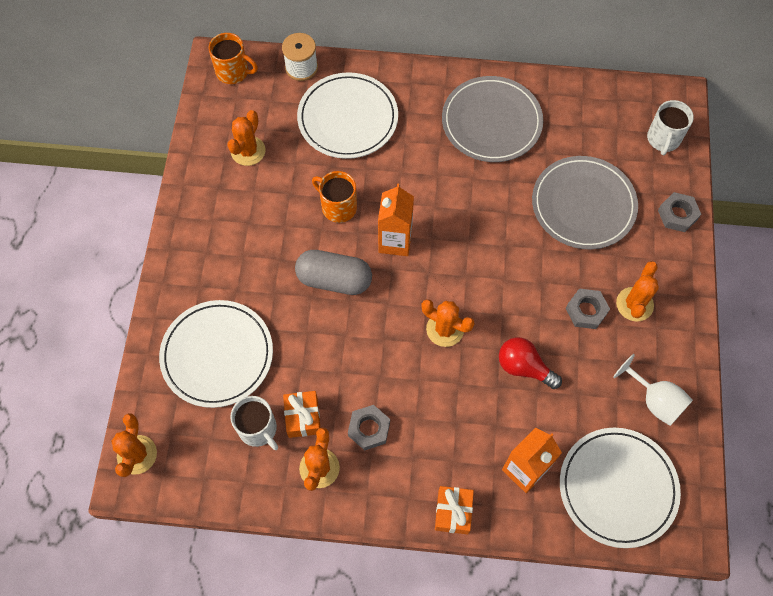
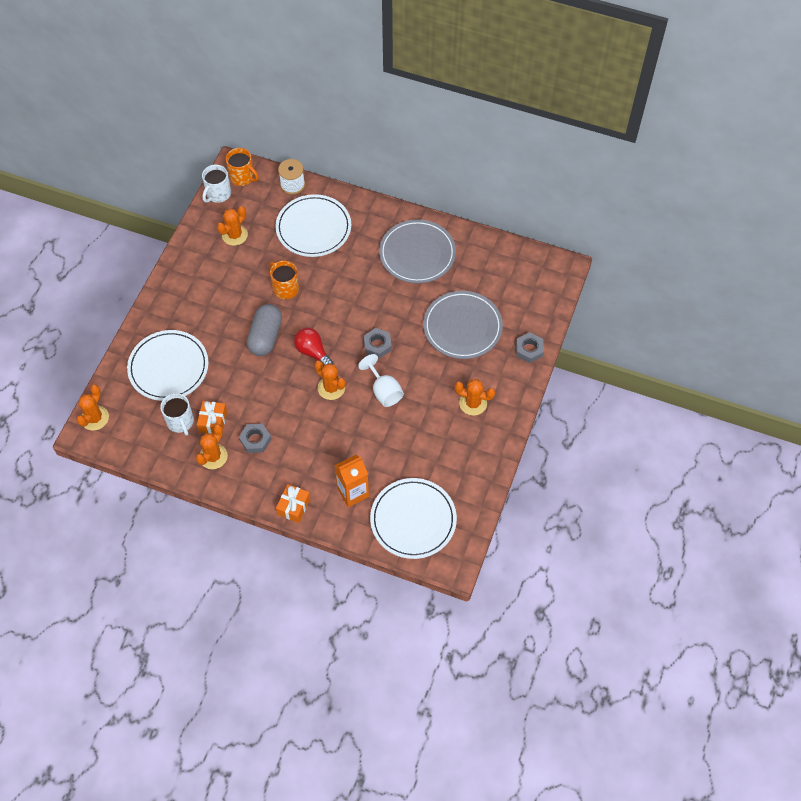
camera: 15 degrees right, 5 degrees down
(334, 280) = (265, 337): grey capsule -> grey capsule turned 75 degrees clockwise
(395, 241) = (317, 321): orange carton -> none
(524, 367) = (377, 426): red light bulb -> red light bulb (313, 352)
(586, 311) = (436, 399): grey nut -> grey nut (377, 345)
(634, 304) = (473, 403): orange cactus -> orange cactus turned 75 degrees clockwise
(655, 400) = (462, 470): white goblet -> white goblet (384, 391)
(663, 139) = (540, 294): white mug -> white mug (218, 194)

